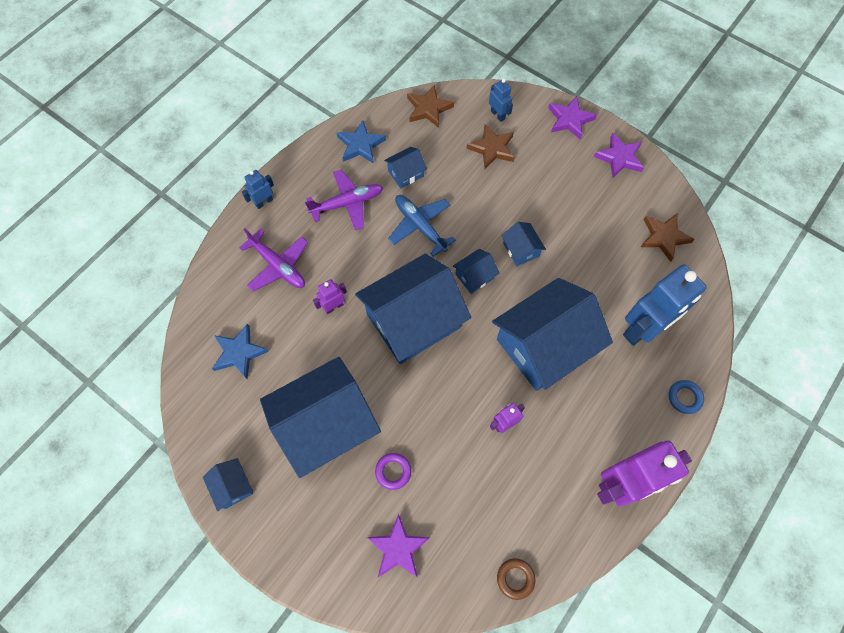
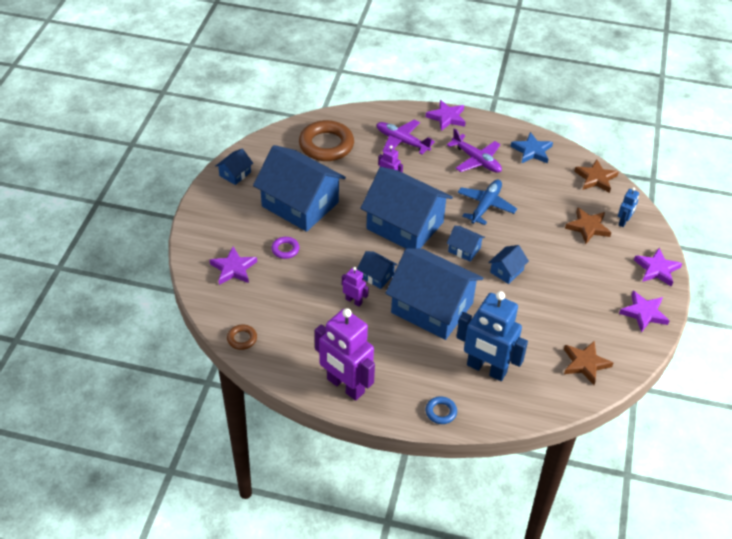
camera: 65 degrees right, 20 degrees down
(239, 353) = (326, 145): blue star -> brown ring
(264, 202) = (447, 117): blue robot -> purple star
(278, 266) = (402, 141): purple plane -> purple plane turned 105 degrees clockwise
(405, 173) = (526, 183): blue house -> blue house (376, 276)

